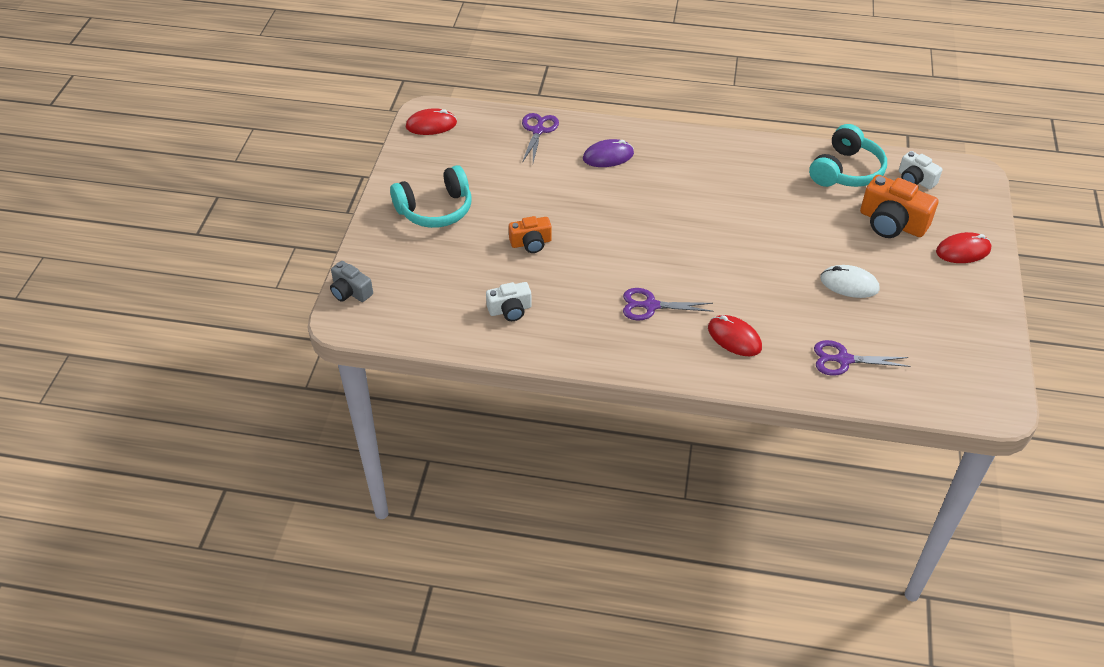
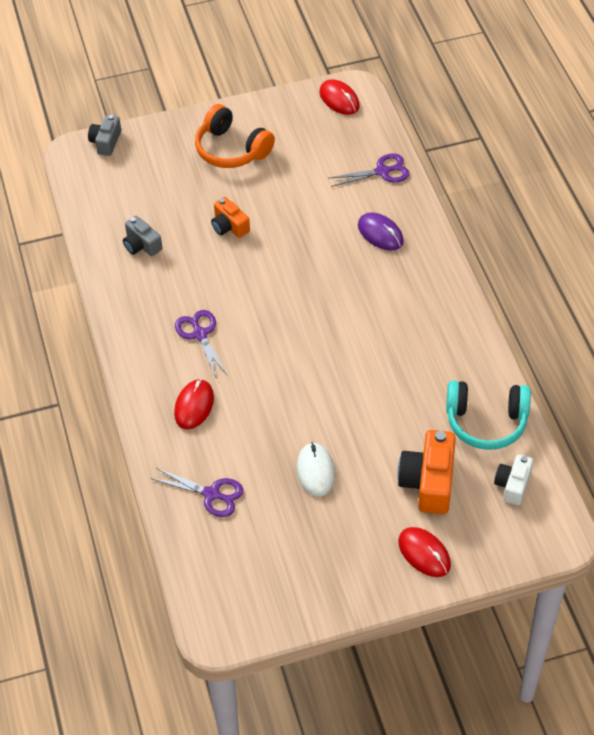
camera: 65 degrees right, 5 degrees up
(435, 209) = (231, 149): turquoise headphones -> orange headphones
(510, 310) = (141, 245): white camera -> grey camera
(843, 360) = (211, 494): purple scissors -> purple scissors turned 135 degrees clockwise

